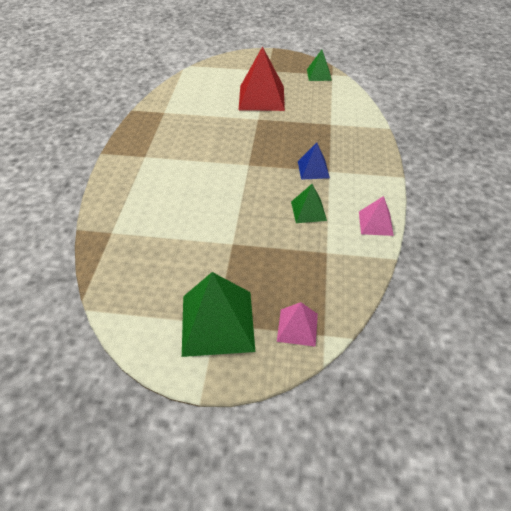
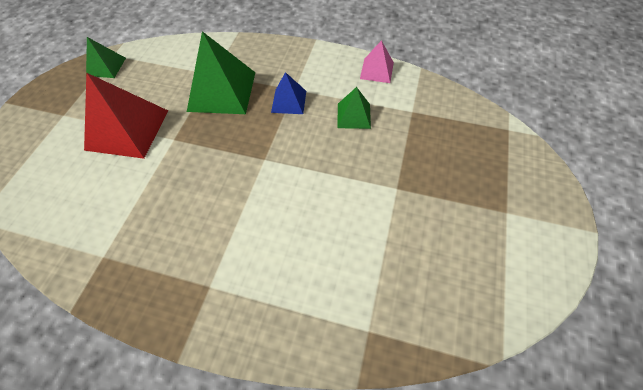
camera: 80 degrees left, 10 degrees up
(217, 323) = (506, 211): green pyramid -> green pyramid (222, 91)
(297, 327) = (503, 147): pink pyramid -> none

